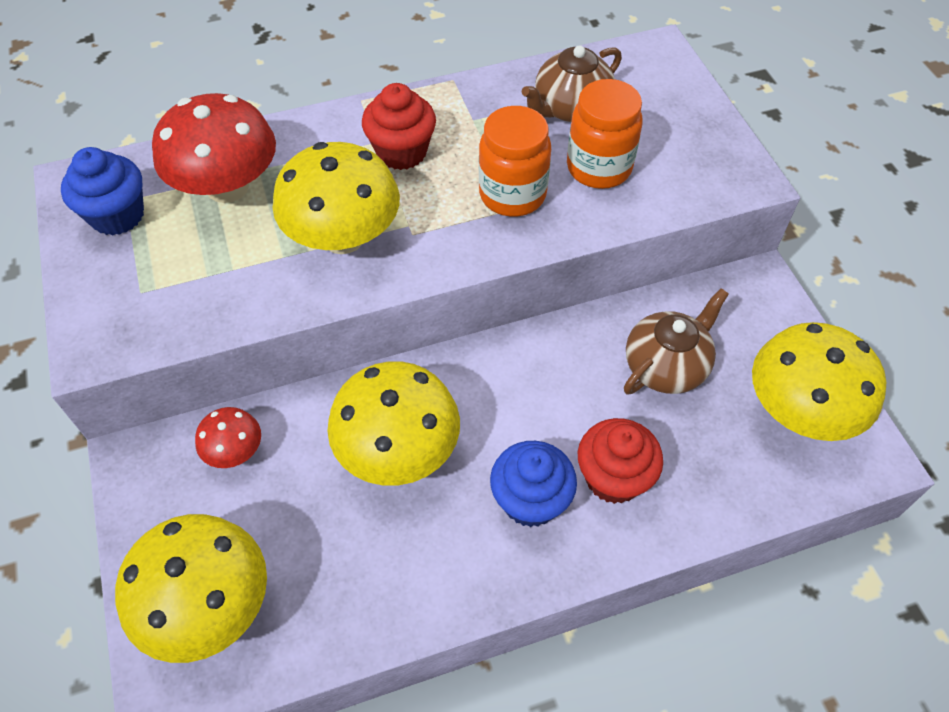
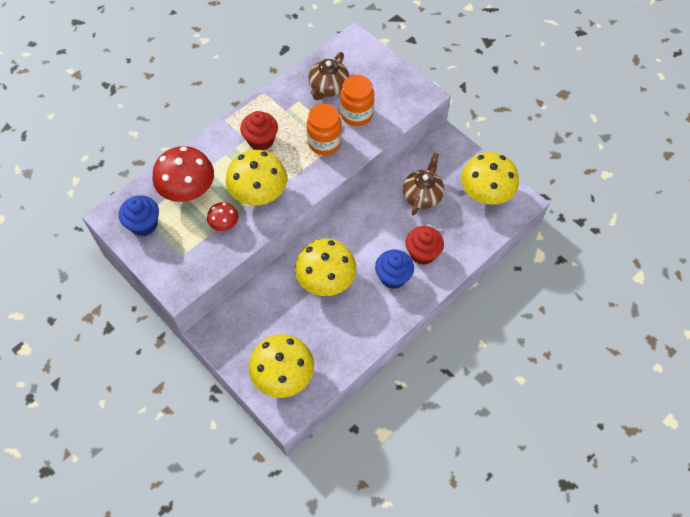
camera: 25 degrees left, 5 degrees up
(235, 451) = (254, 310): red mushroom -> red mushroom (224, 224)

